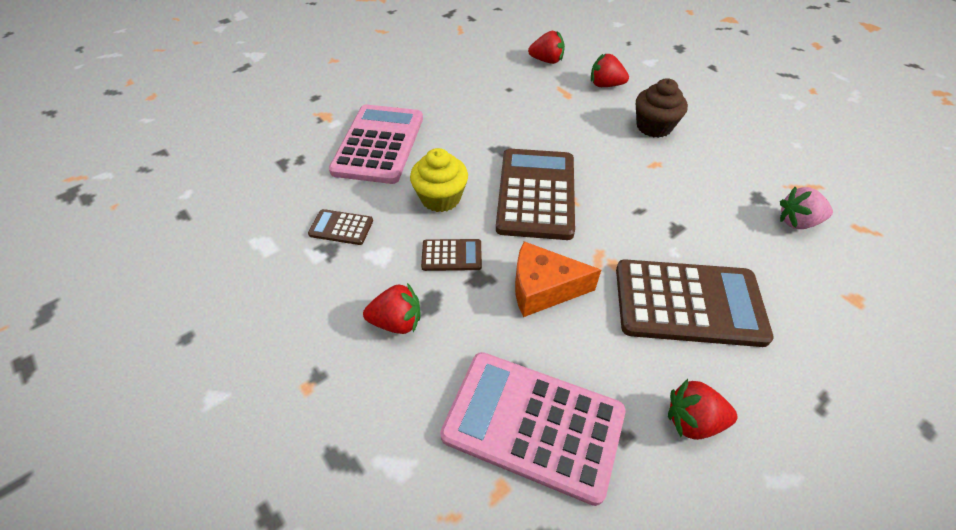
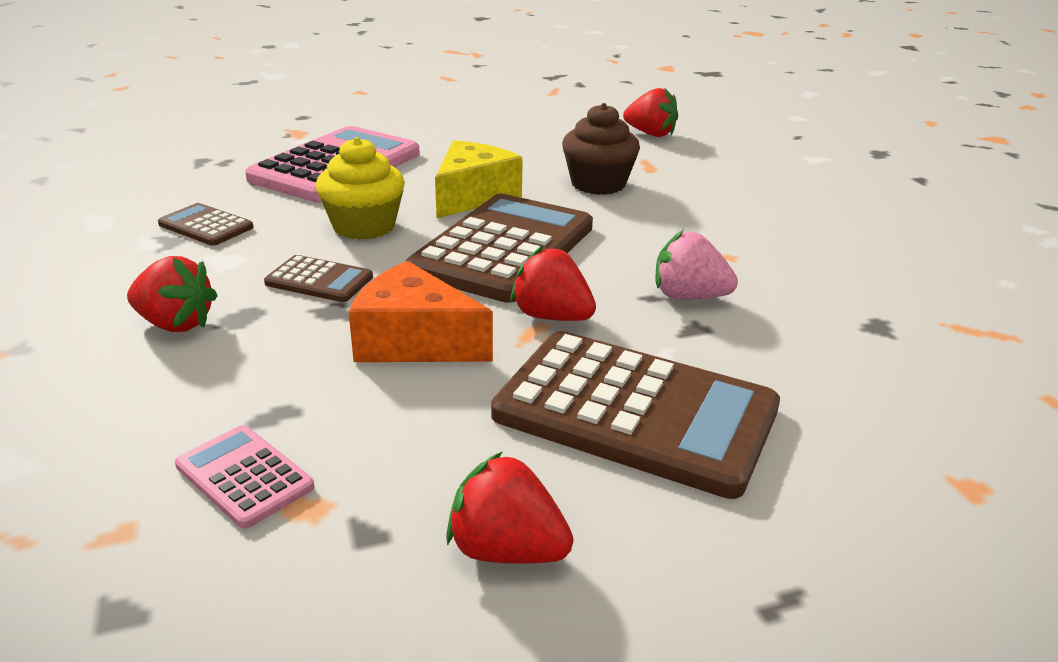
camera: 20 degrees right, 20 degrees down
(484, 150) = (473, 196): none -> yellow cheese
(533, 424) = (244, 476): pink calculator -> pink calculator, size x0.46
(605, 85) = (719, 168): red strawberry -> red strawberry (552, 317)
(654, 127) = (759, 219): brown cupcake -> brown cupcake (598, 184)
(797, 222) = (930, 367): pink strawberry -> pink strawberry (688, 297)

